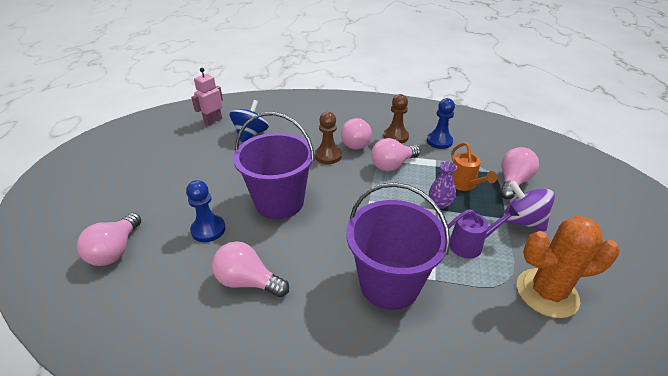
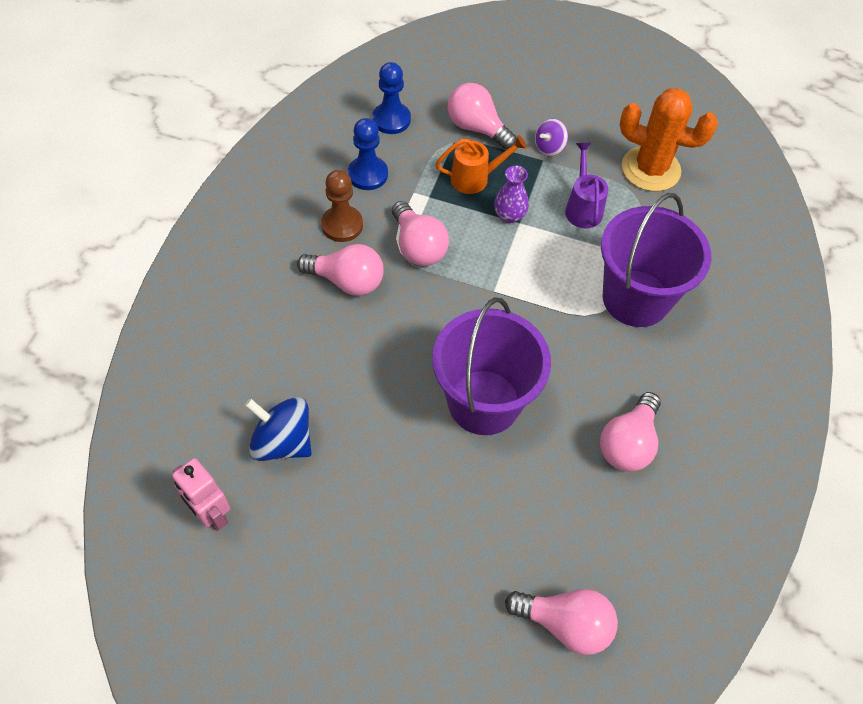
camera: 85 degrees left, 20 degrees up
(208, 230) = (533, 497): blue pawn -> blue pawn (391, 119)
(328, 156) = (377, 326): brown pawn -> none
(522, 221) = (549, 147): purple spinning top -> purple spinning top, size x0.60
(547, 293) = (650, 169): orange cactus -> orange cactus turned 75 degrees counterclockwise

